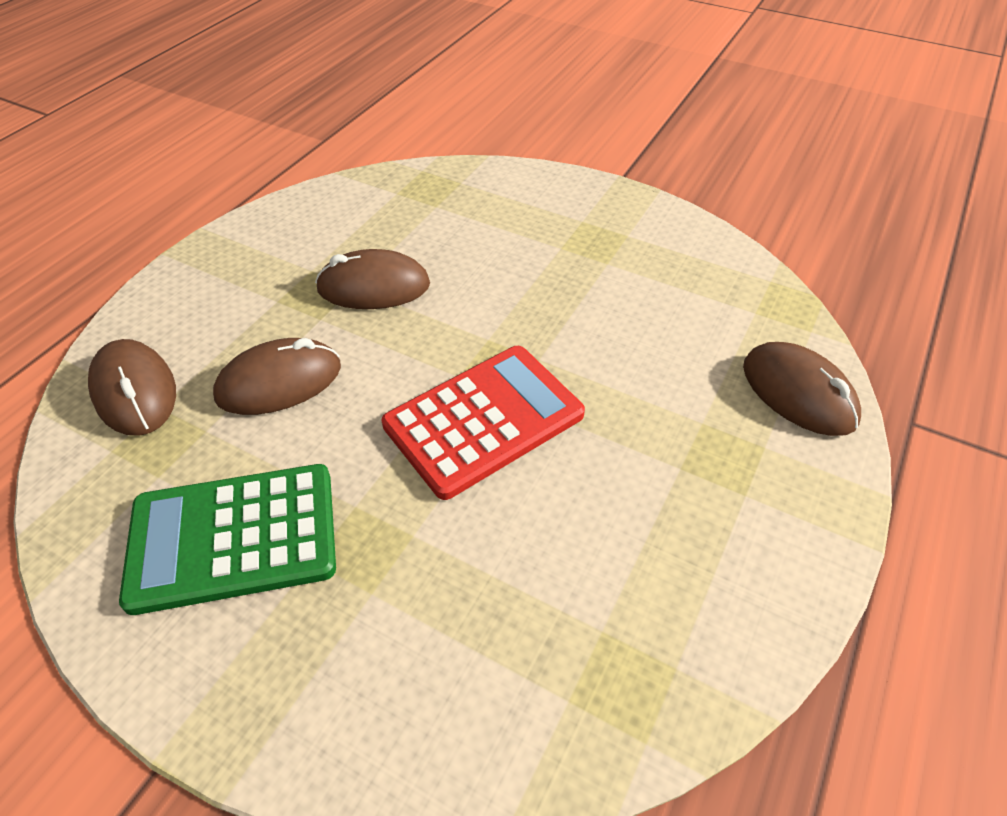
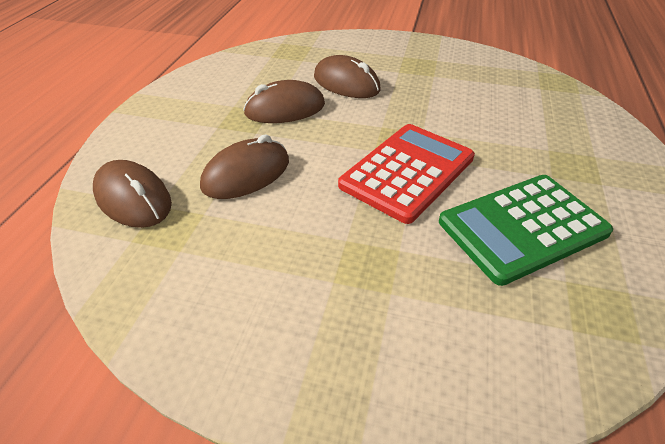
camera: 15 degrees left, 5 degrees down
(233, 537) = (264, 279): green calculator -> green calculator (522, 227)
(798, 393) = (595, 125): brown mouse -> brown mouse (346, 83)

